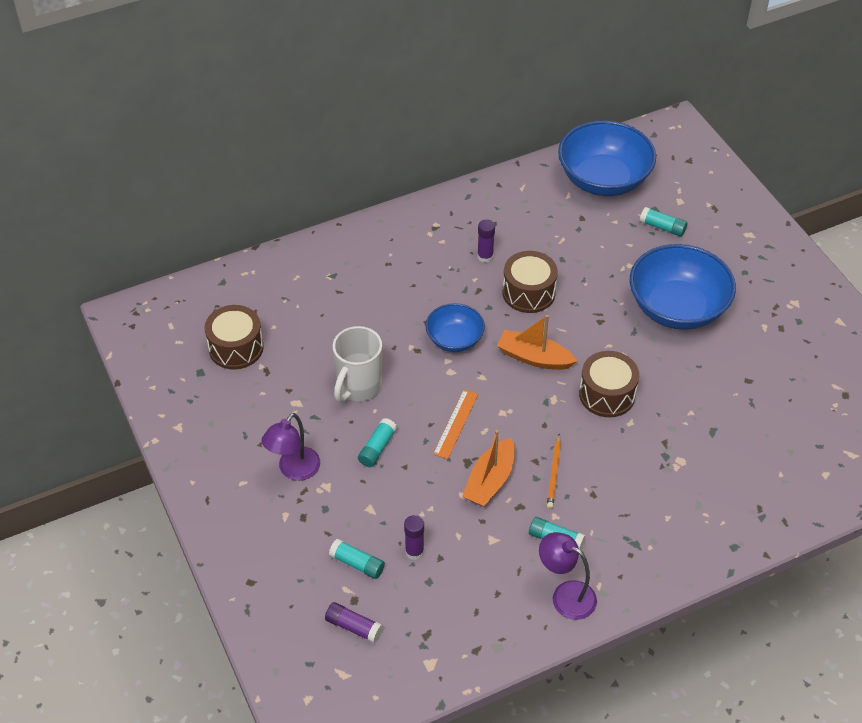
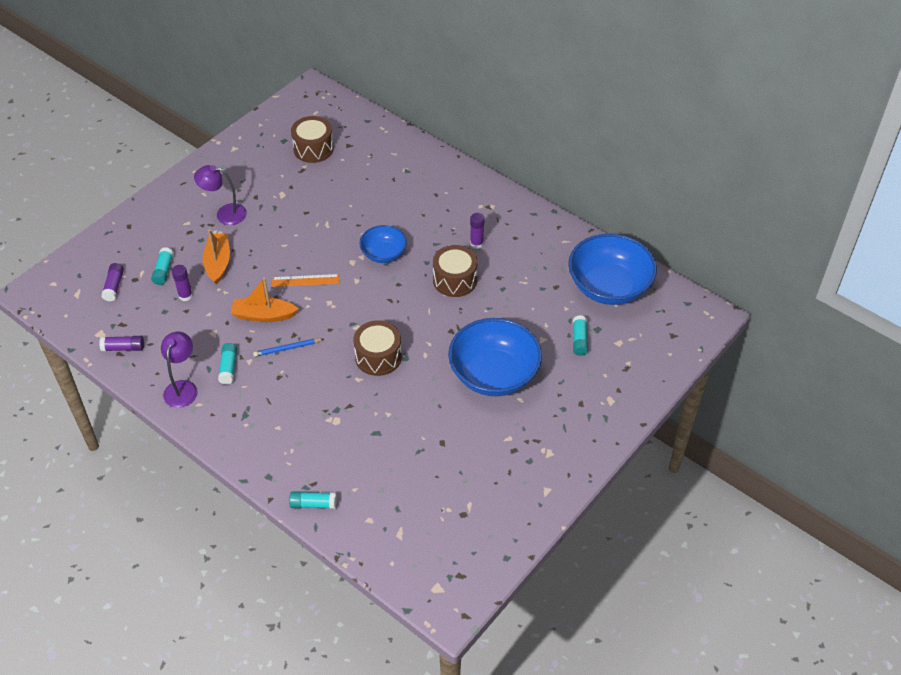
camera: 65 degrees right, 0 degrees up
(358, 387) = (312, 219): white mug -> none
(377, 448) = (263, 247): turquoise glue stick -> turquoise glue stick (313, 504)
(469, 643) = (123, 348): none -> purple glue stick
(534, 358) = (391, 303): orange boat -> orange boat (218, 263)
(554, 473) = (287, 348): orange pencil -> blue pencil

